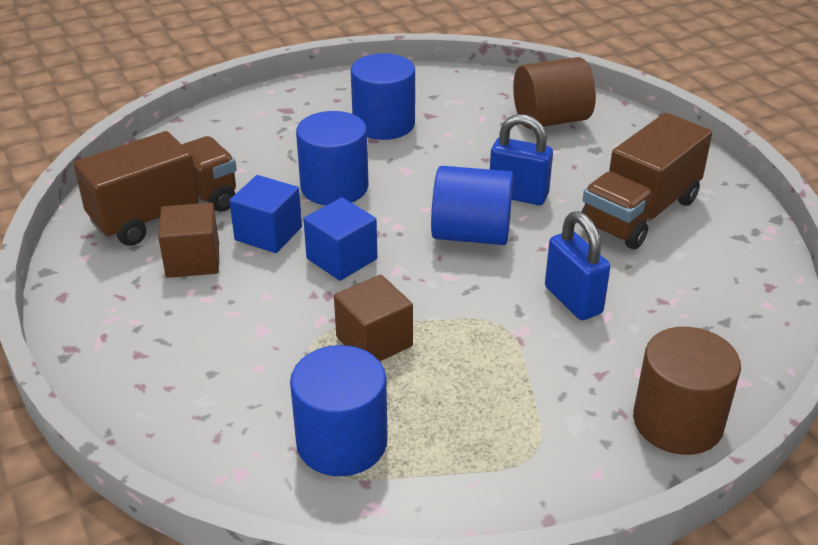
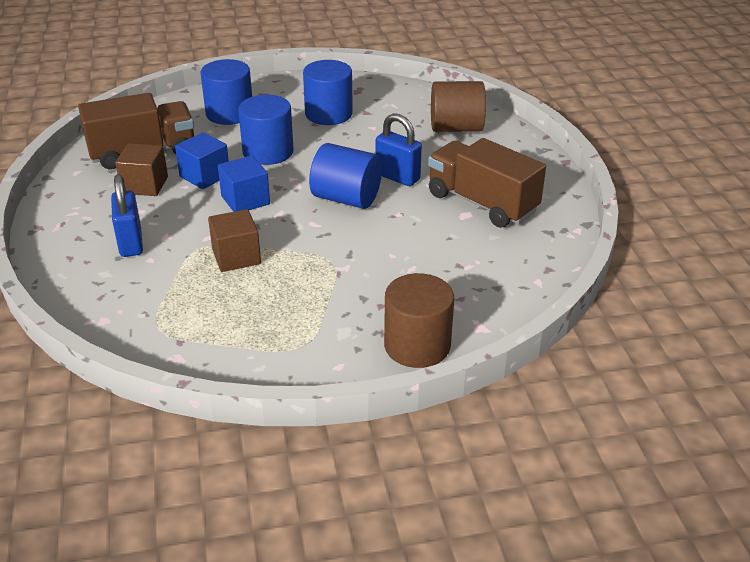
camera: 15 degrees right, 0 degrees up
(342, 442) = (178, 314): blue cylinder -> blue cylinder (229, 113)
(573, 300) = (393, 254): blue padlock -> blue padlock (131, 243)
(640, 213) = (482, 203): brown truck -> brown truck turned 75 degrees clockwise

